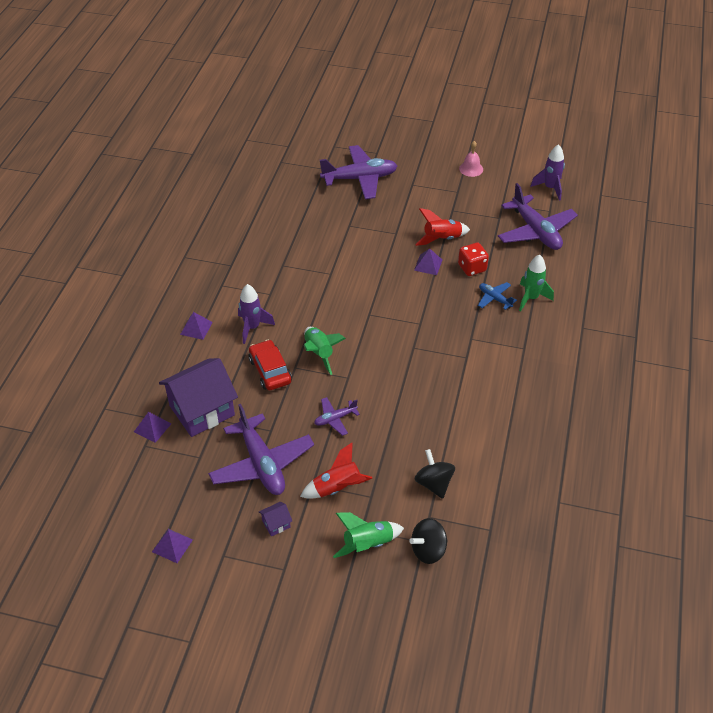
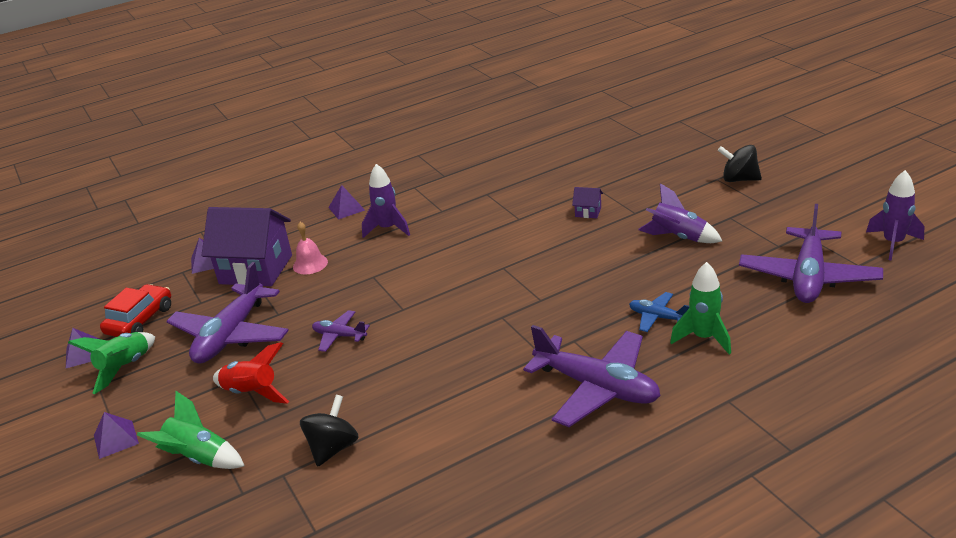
camera: 50 degrees right, 15 degrees down
(270, 371) = (349, 268): red car -> red car (140, 320)
(276, 524) = (166, 388): purple house -> purple house (588, 212)
(319, 353) = (409, 276): green rocket -> green rocket (125, 368)
(360, 178) = (666, 155): purple plane -> purple plane (597, 387)
(428, 265) = (628, 253): purple pyramid -> purple pyramid (115, 439)
(428, 550) = (235, 504): black spinning top -> black spinning top (739, 179)
(442, 239) = (678, 237): red rocket -> purple rocket
(471, 169) = (809, 189): pink bell -> pink bell (310, 264)
(472, 268) = (674, 277): red dice -> none
(494, 298) = (657, 317): blue plane -> blue plane turned 60 degrees counterclockwise

